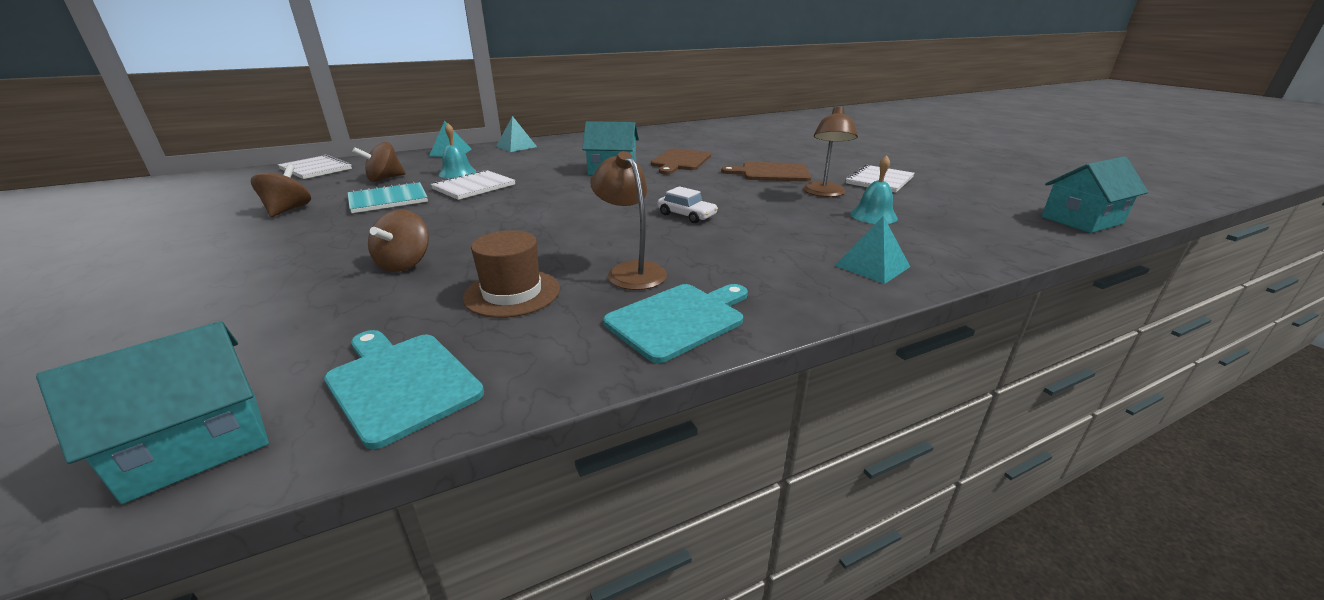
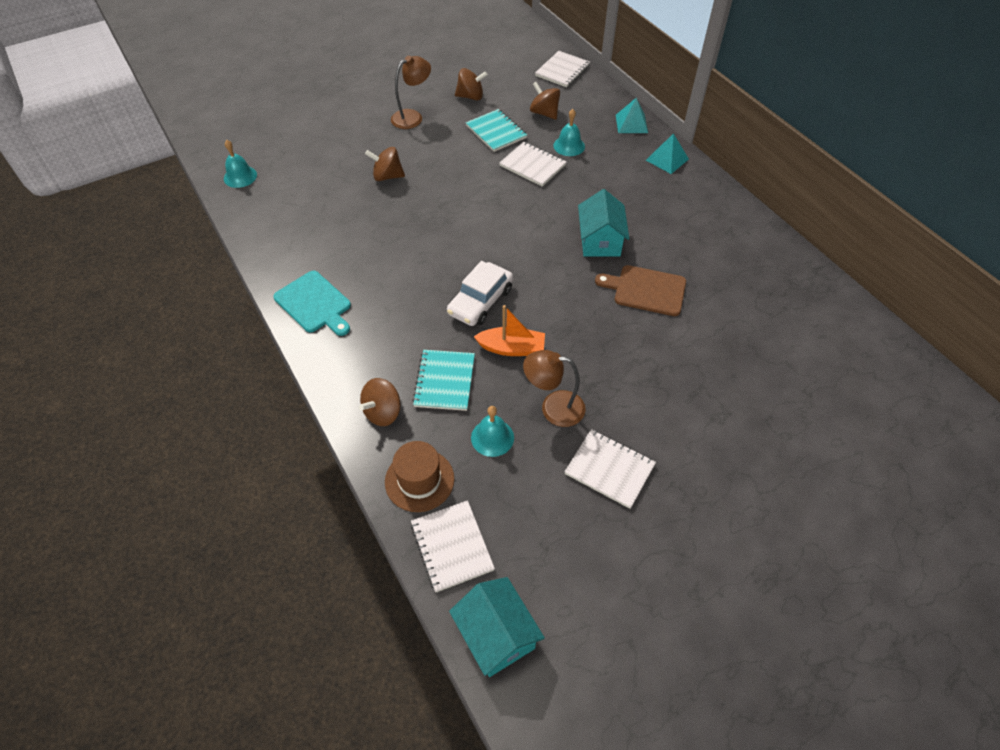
camera: 85 degrees right, 25 degrees up
(196, 445) = (240, 176): turquoise house -> turquoise bell
(400, 383) = (269, 214): turquoise cutting board -> none
(512, 293) = (349, 230): brown hat -> brown hat (419, 480)
(631, 271) = (376, 277): brown lamp -> brown lamp (412, 117)
(686, 215) = (480, 301): white car -> white car, size x1.53
(755, 205) = (512, 348): none -> orange boat
(771, 173) = (619, 368): brown cutting board -> none
(809, 233) = (445, 381): none -> turquoise notebook
(872, 266) = (383, 412): turquoise pyramid -> brown spinning top
(1016, 234) = (452, 546): none -> white notebook

